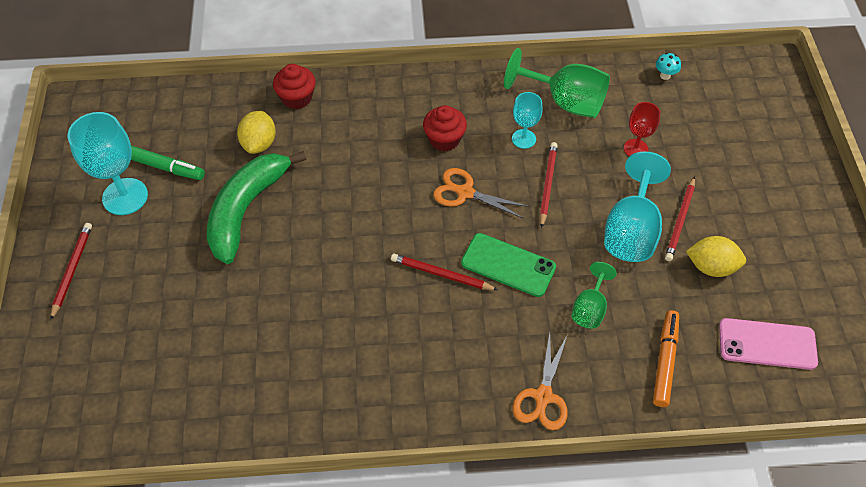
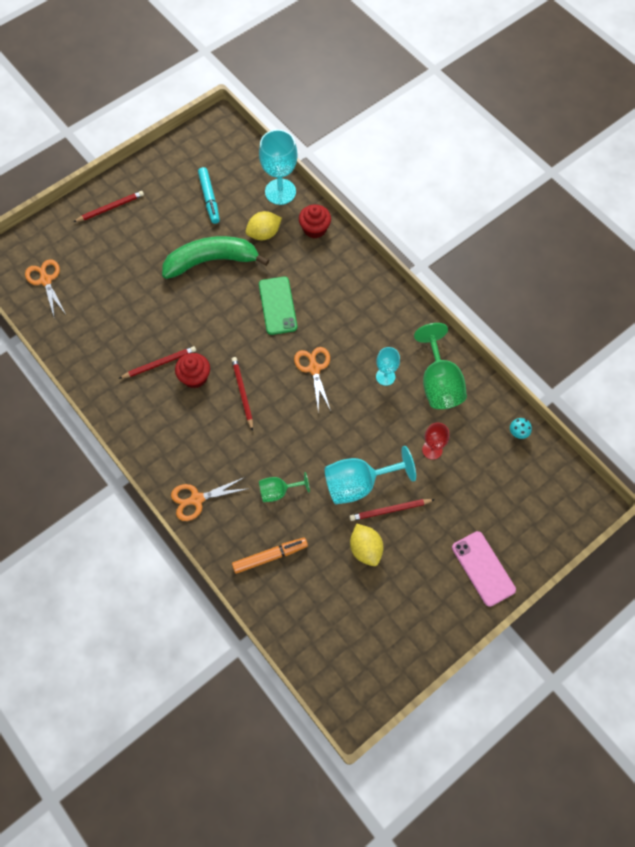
camera: 55 degrees right, 10 degrees up
(102, 400) = (46, 280): none -> orange scissors
(125, 196) = (175, 196): turquoise goblet -> turquoise goblet (280, 192)
(163, 166) = (209, 198): green marker -> turquoise marker
(444, 139) = (347, 331): red cupcake -> red cupcake (195, 377)
(508, 265) = (277, 426): green phone -> green phone (278, 305)
(547, 185) = (358, 413): red pencil -> red pencil (159, 364)
(767, 344) = (327, 614): pink phone -> pink phone (483, 568)

